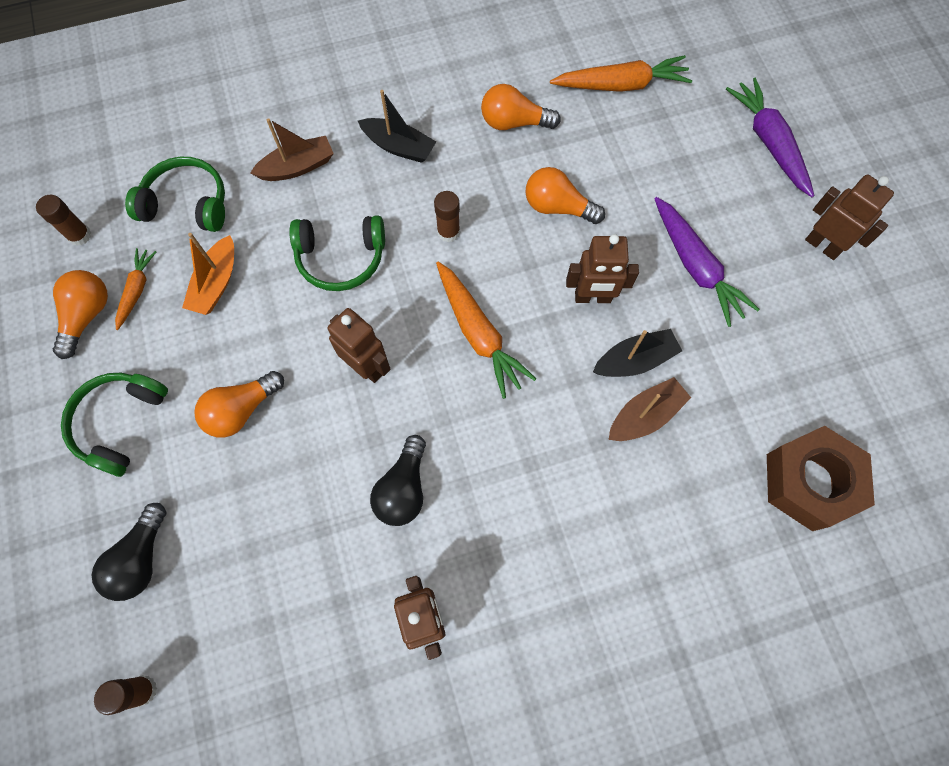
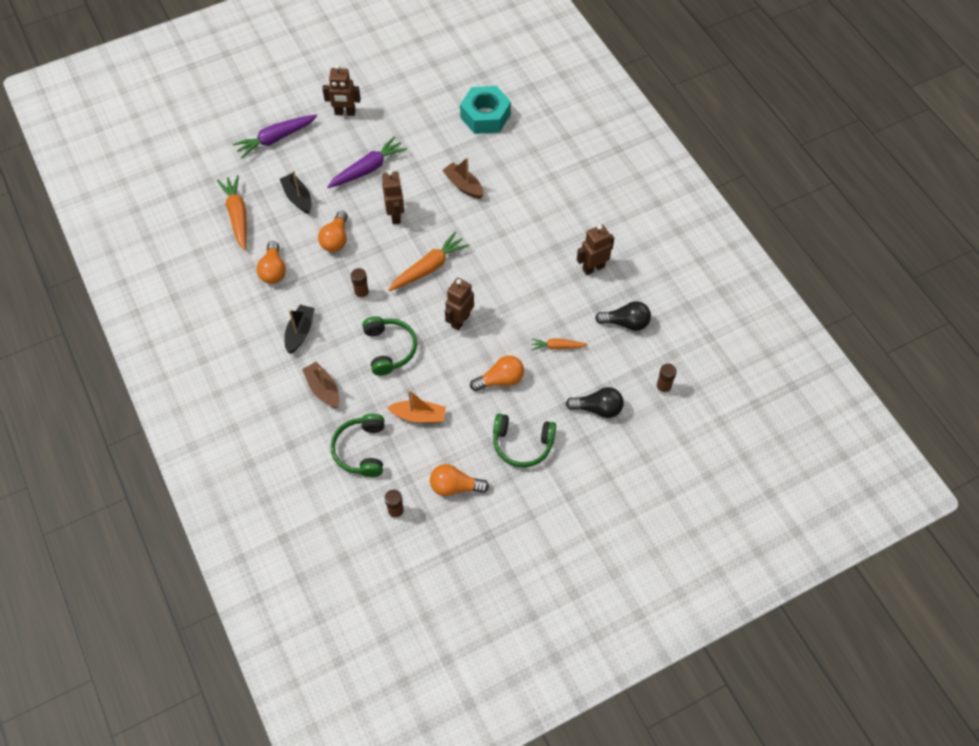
camera: 100 degrees left, 10 degrees down
(137, 290) = (431, 462): orange carrot -> orange carrot (557, 346)
(241, 410) = (500, 380): orange light bulb -> orange light bulb turned 60 degrees counterclockwise
(403, 489) = (529, 289): black light bulb -> black light bulb (626, 323)
(634, 360) = (432, 192): black boat -> black boat (298, 198)
(809, 482) = (485, 116): brown nut -> turquoise nut
(822, 245) = (345, 113): brown robot -> brown robot turned 120 degrees counterclockwise

